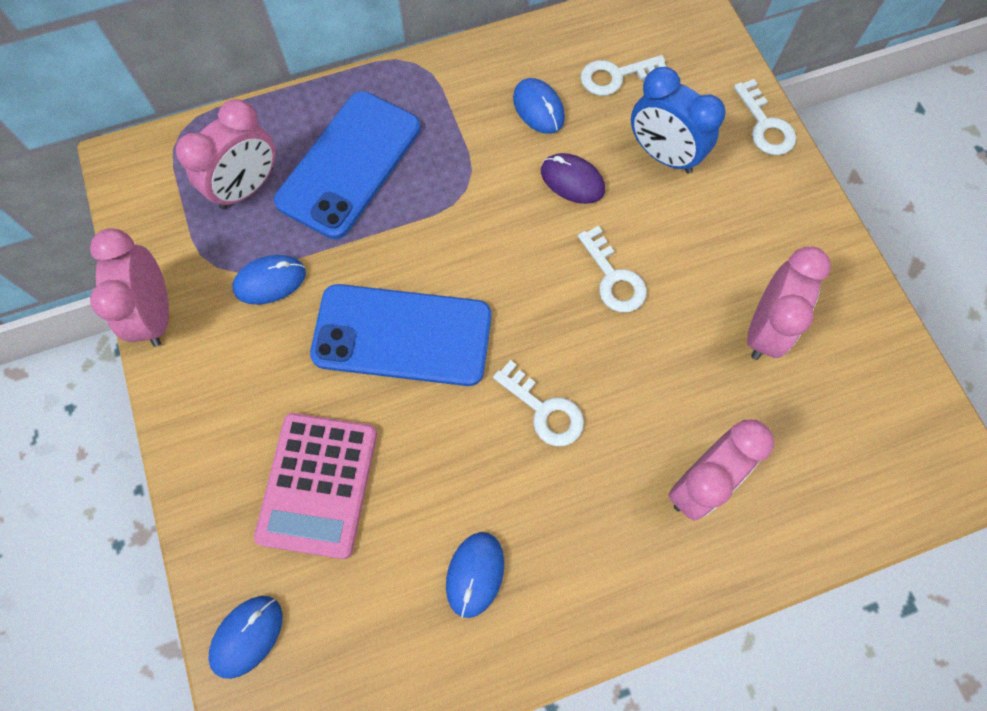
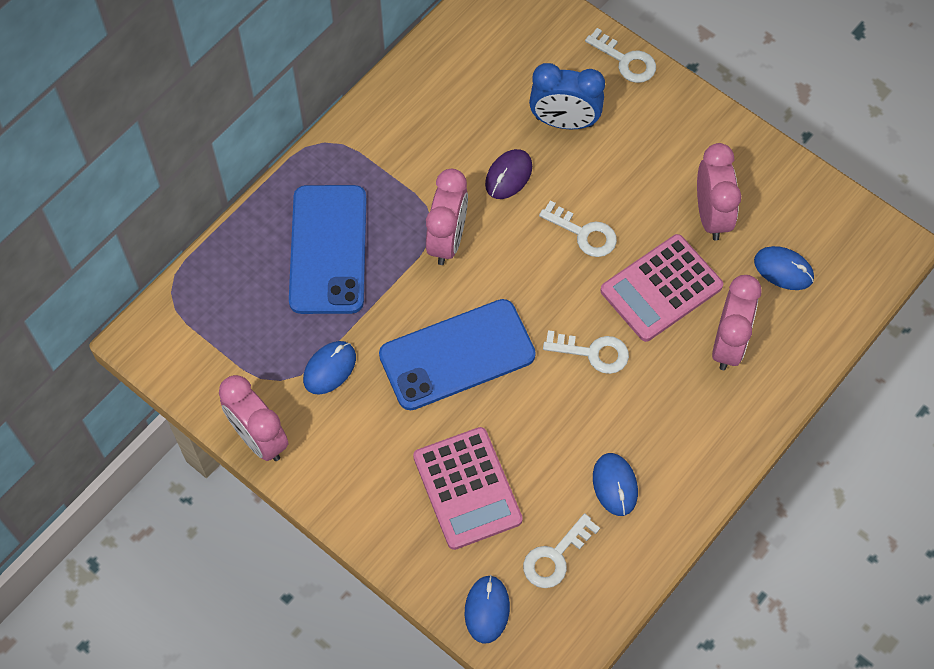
camera: 30 degrees left, 5 degrees down
(247, 188) = (259, 309): pink clock -> pink clock (447, 240)
(538, 108) = (447, 131): blue mouse -> blue mouse (783, 270)
(572, 181) = (508, 176): purple mouse -> purple mouse turned 60 degrees counterclockwise
(615, 76) = (490, 76): white key -> white key (555, 557)
(661, 380) = (661, 288): none -> pink calculator

